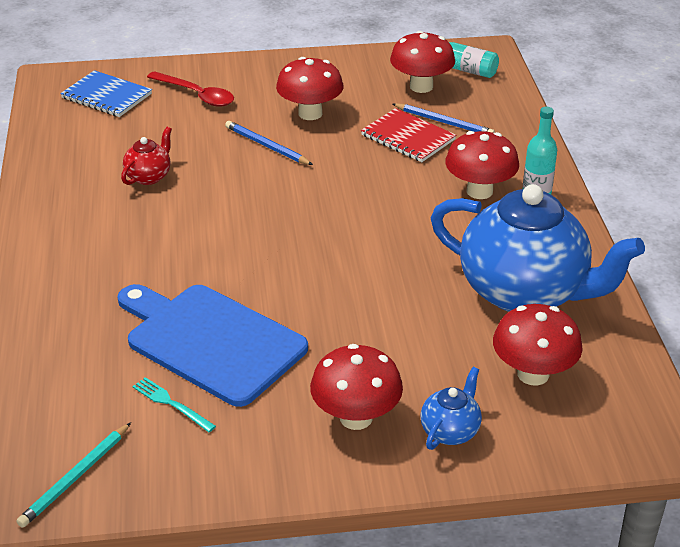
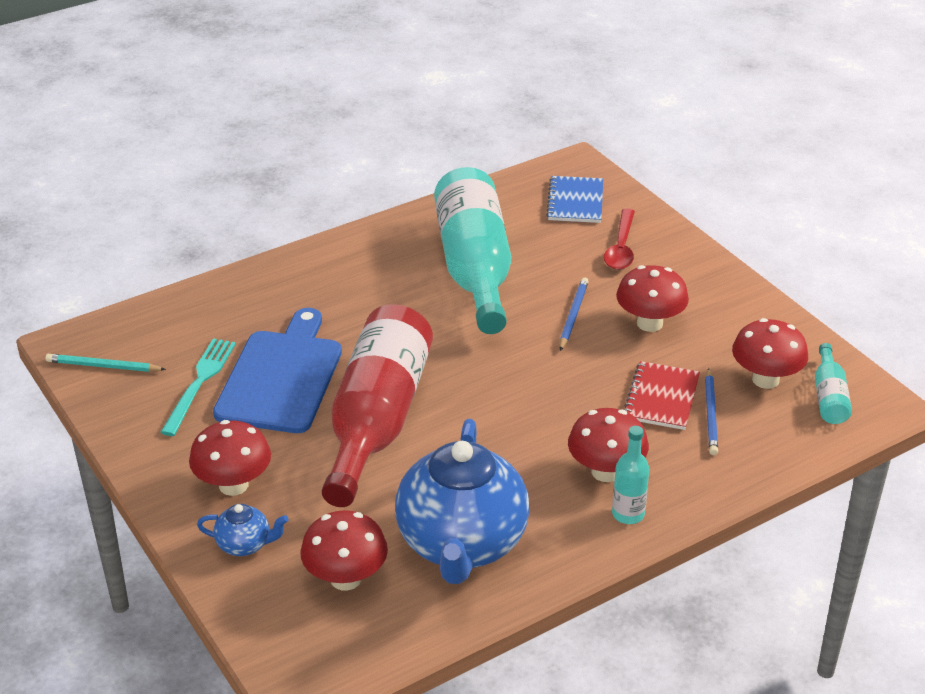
camera: 65 degrees right, 0 degrees up
(149, 176) = (474, 268): red teapot -> turquoise bottle
(171, 404) = (199, 383): turquoise fork -> turquoise fork, size x1.71
(325, 296) = (377, 420): none -> red bottle

